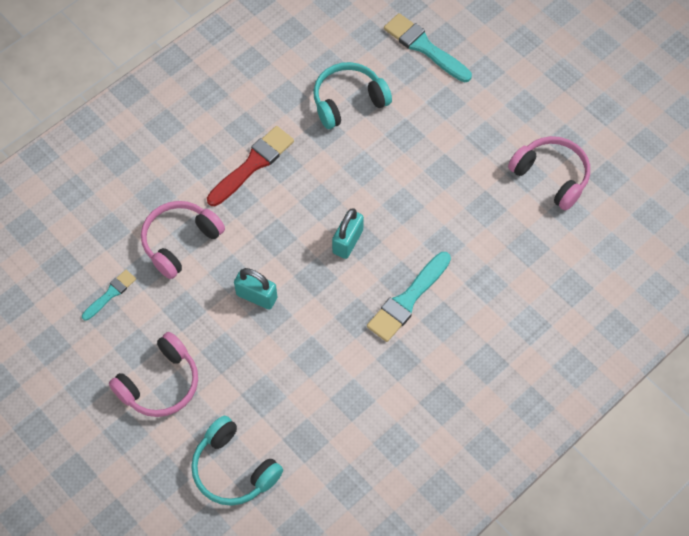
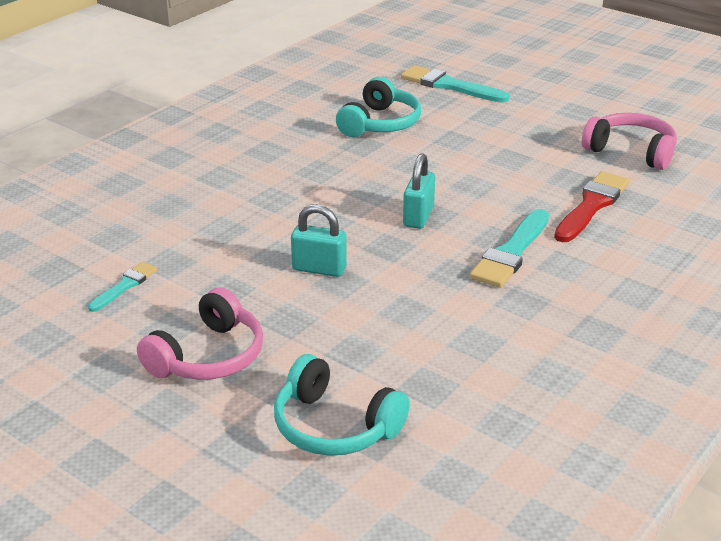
camera: 10 degrees left, 30 degrees down
(180, 241) = (208, 236): pink headphones -> none
(253, 164) = (284, 173): red brush -> red brush (592, 205)
(348, 101) = (380, 124): turquoise headphones -> turquoise headphones turned 150 degrees clockwise

